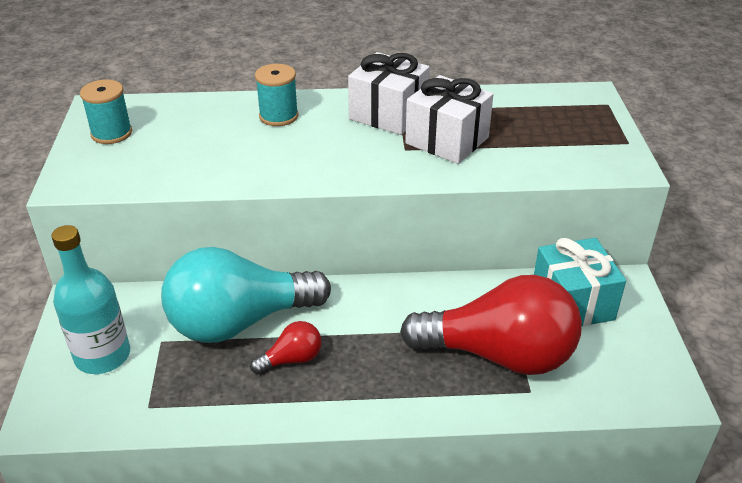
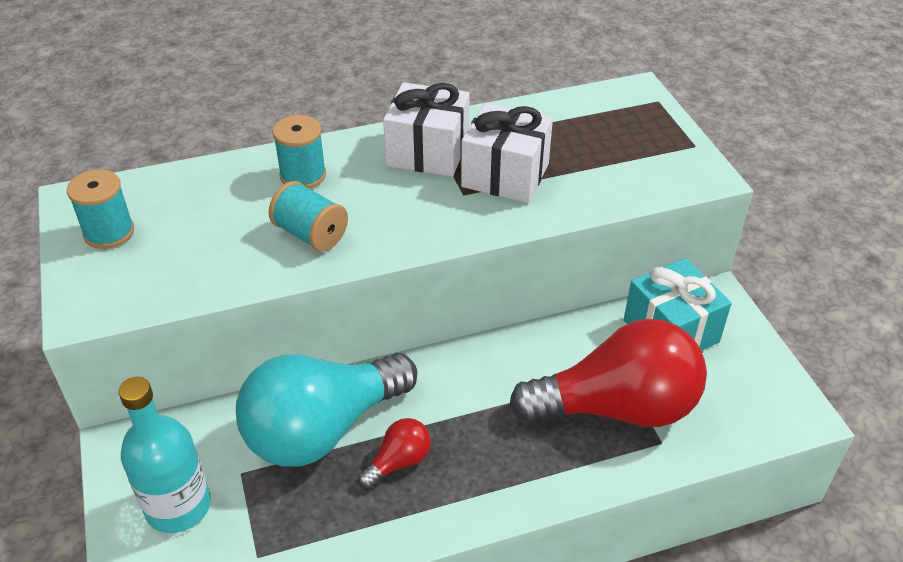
camera: 15 degrees left, 5 degrees up
(266, 159) = (310, 234): none -> turquoise spool

